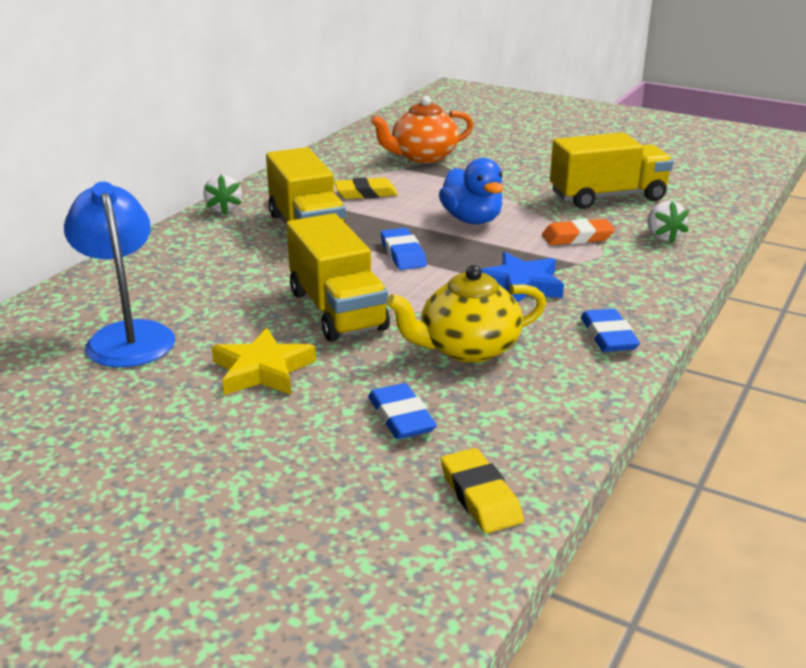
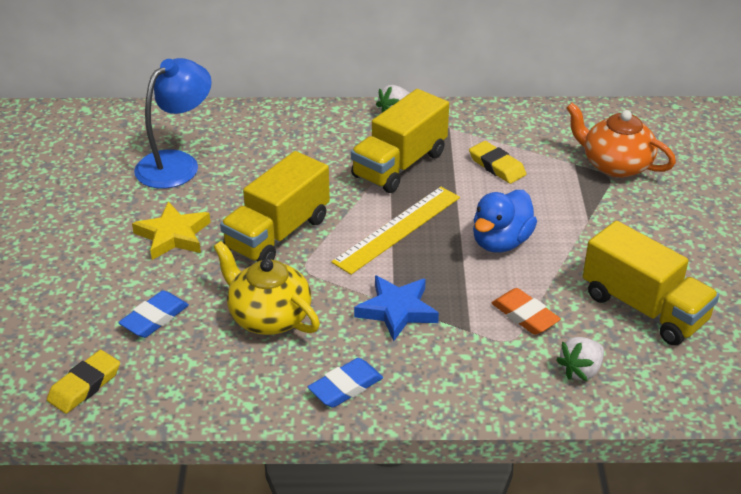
camera: 60 degrees right, 10 degrees up
(403, 254) = (398, 229): blue eraser -> yellow ruler

